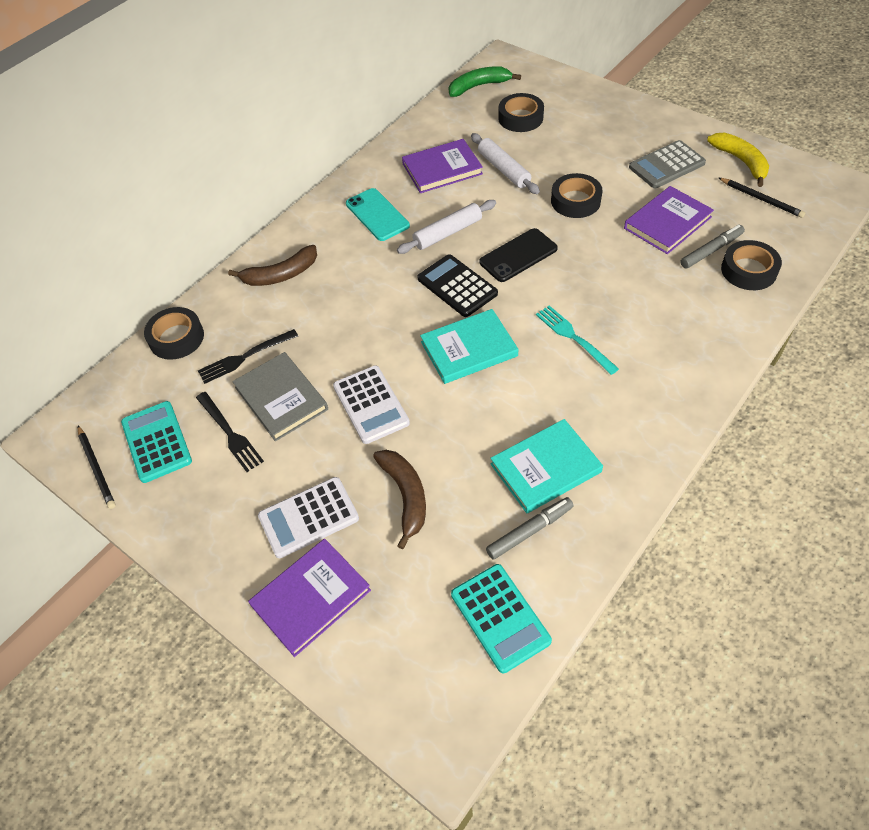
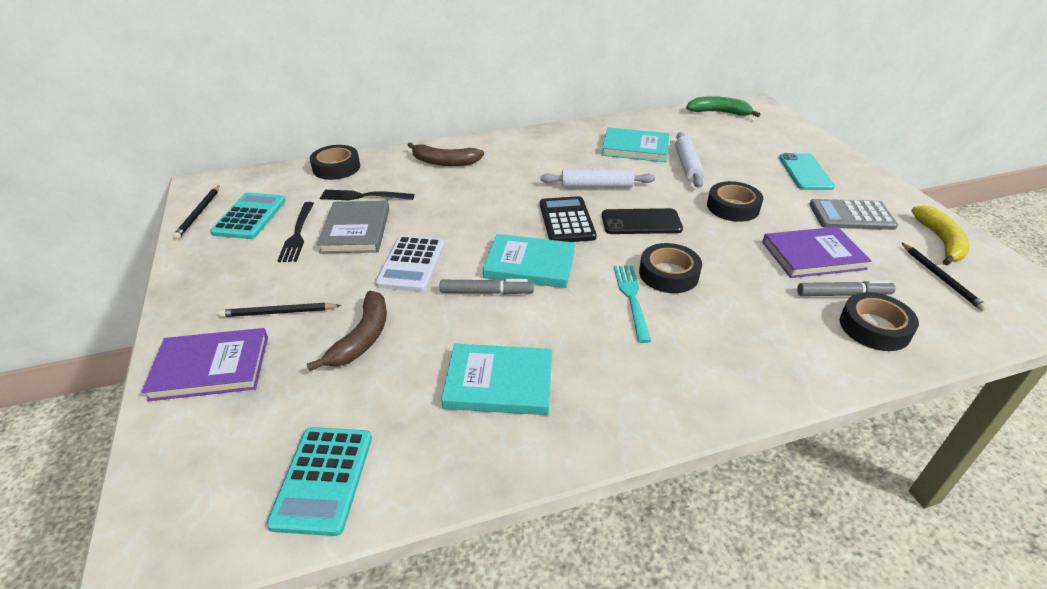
camera: 30 degrees right, 15 degrees down
(308, 517) = (278, 312): white calculator -> black pencil
(377, 215) = (554, 155): turquoise phone -> turquoise phone (805, 172)
(442, 169) = (635, 148): purple book -> turquoise book
(520, 118) = (736, 141): black tape -> black tape (668, 274)
(529, 531) = (429, 424): grey marker -> grey marker (486, 292)

